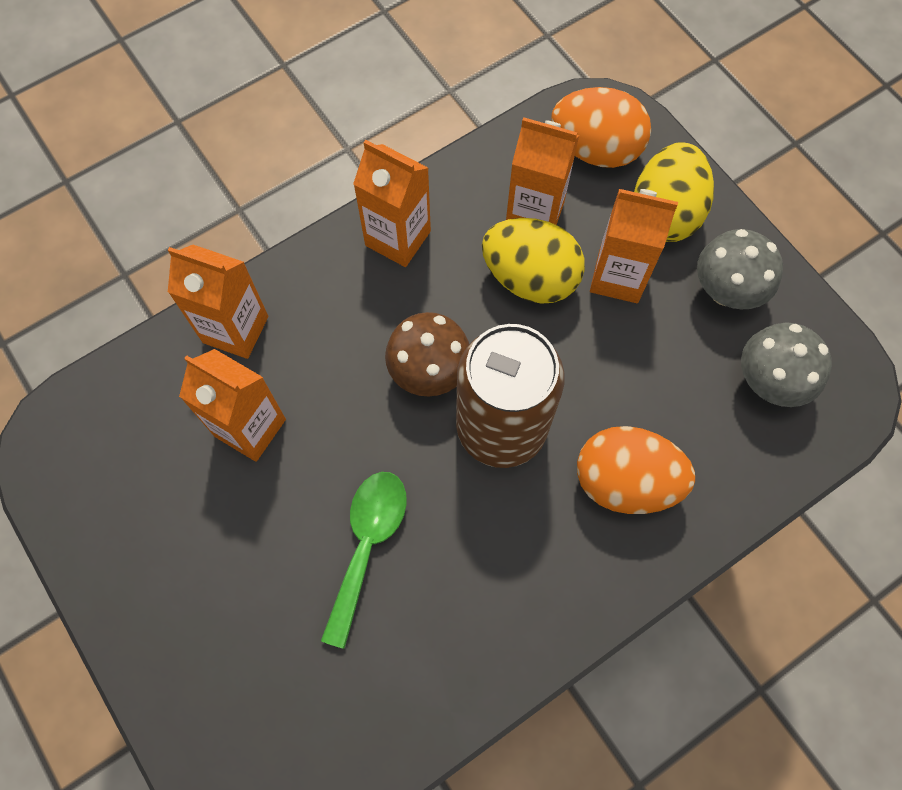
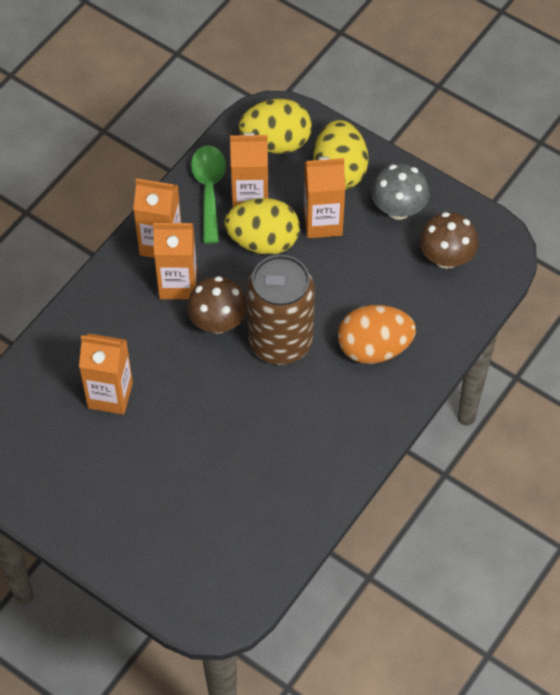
camera: 20 degrees left, 10 degrees down
(235, 329) = (72, 337): orange carton -> orange carton (178, 284)
(367, 544) = (220, 439): green spoon -> green spoon (209, 189)
(595, 149) = (276, 142): orange egg -> yellow egg
(769, 381) = (446, 258): grey mushroom -> brown mushroom

